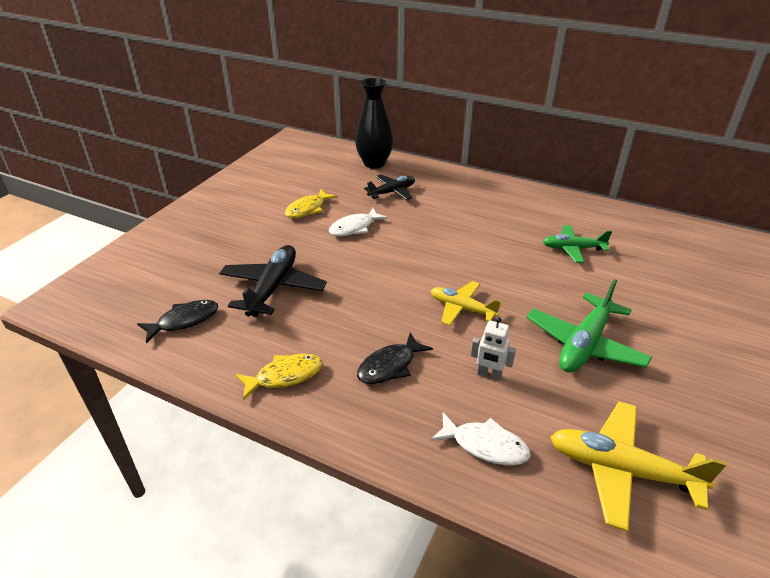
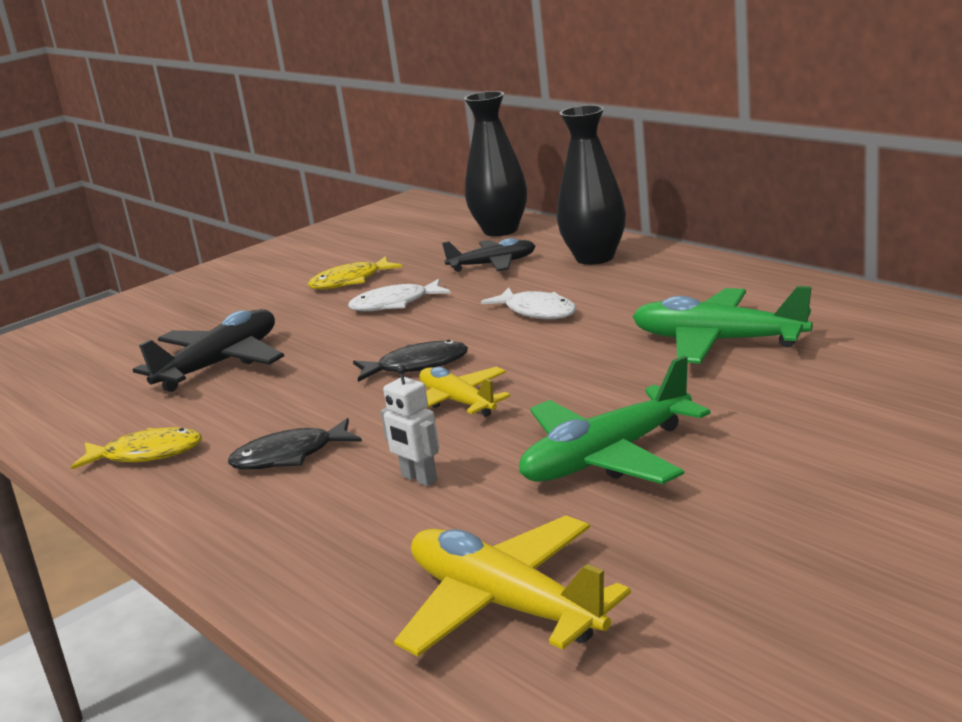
camera: 25 degrees right, 15 degrees down
(184, 321) = (82, 390): black fish -> black fish (417, 366)
(451, 185) = (595, 258): none -> black vase
(485, 445) = (332, 552): white fish -> white fish (537, 311)
(573, 249) = (717, 341): green plane -> green plane, size x1.56

